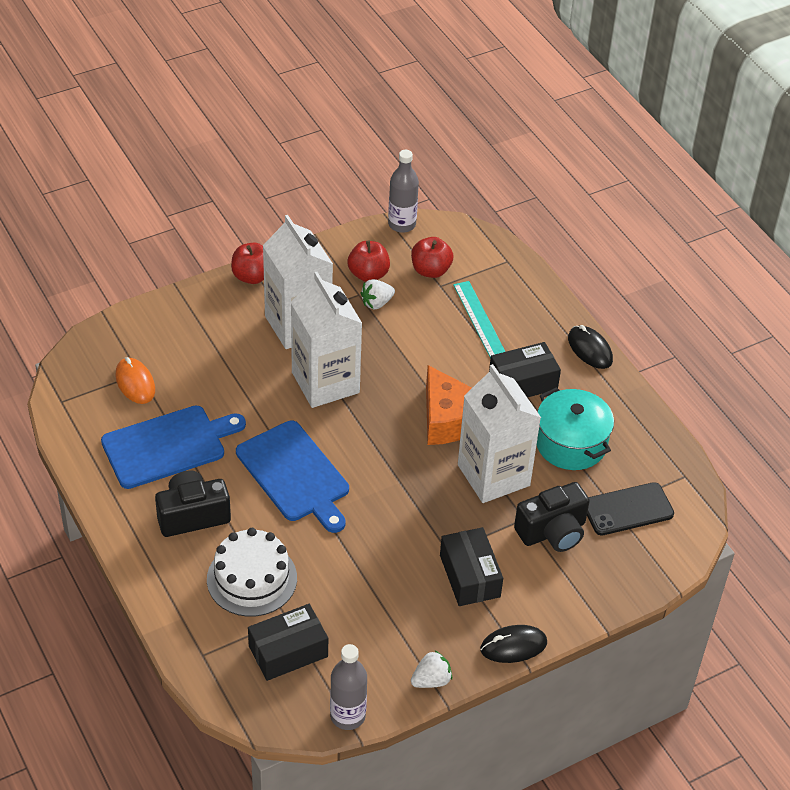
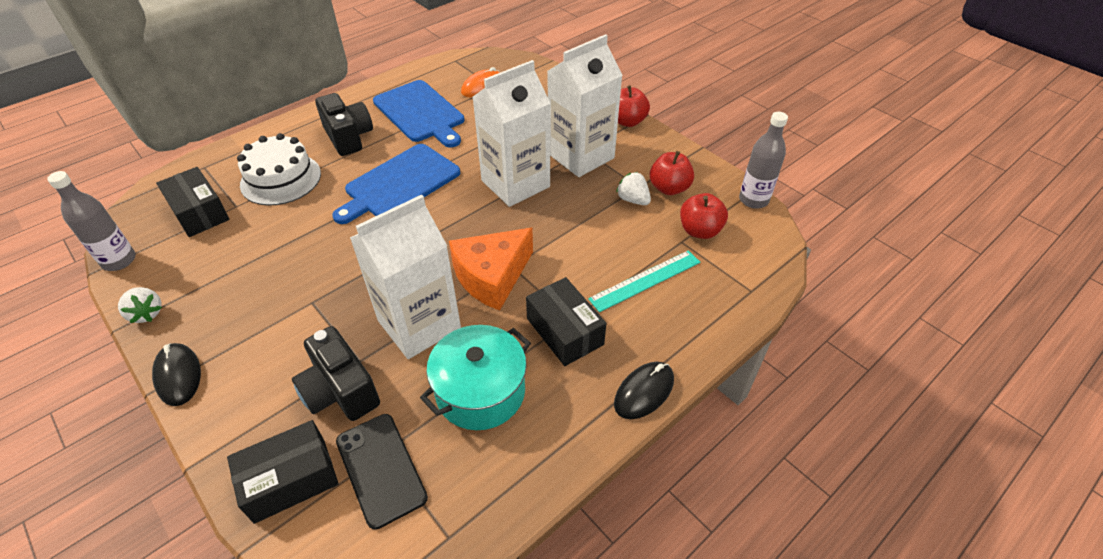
camera: 80 degrees right, 0 degrees up
(469, 576) = (277, 324): black box -> black box (290, 479)

